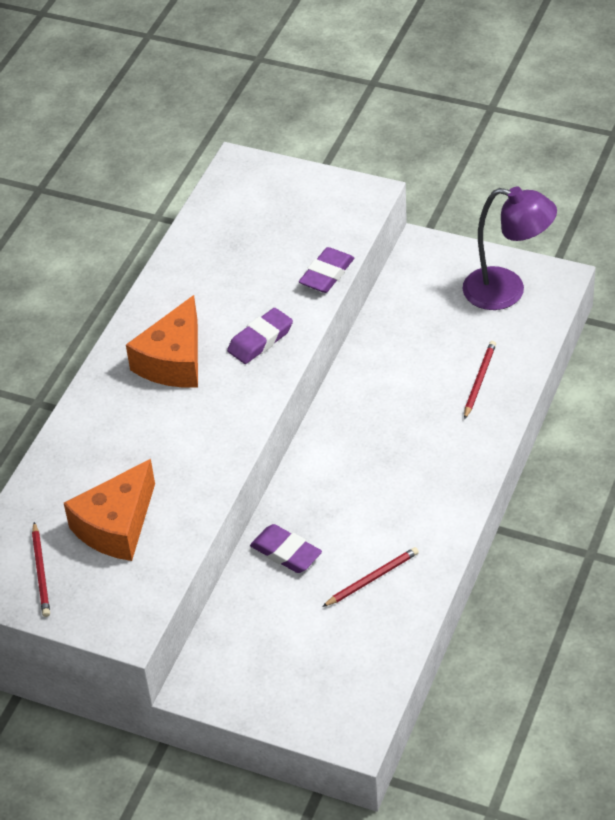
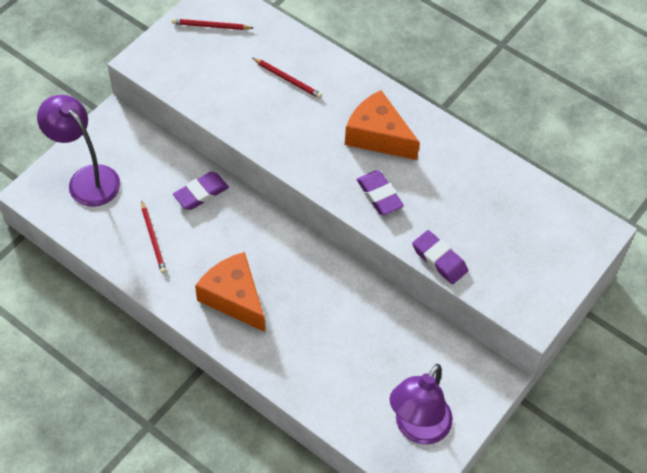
camera: 100 degrees right, 10 degrees up
(116, 526) = (231, 72): orange cheese -> orange cheese (234, 298)
(309, 680) = (87, 179): none -> purple lamp
(479, 380) = (319, 371): red pencil -> red pencil (287, 79)

